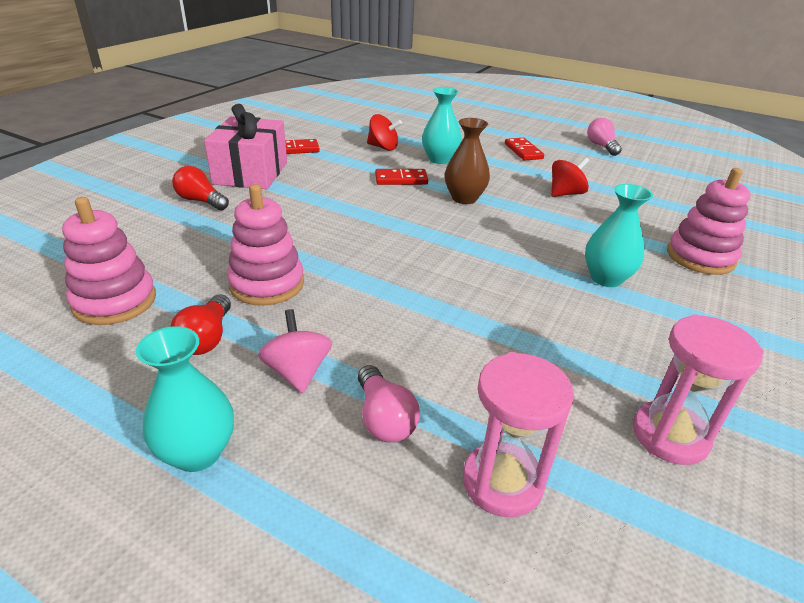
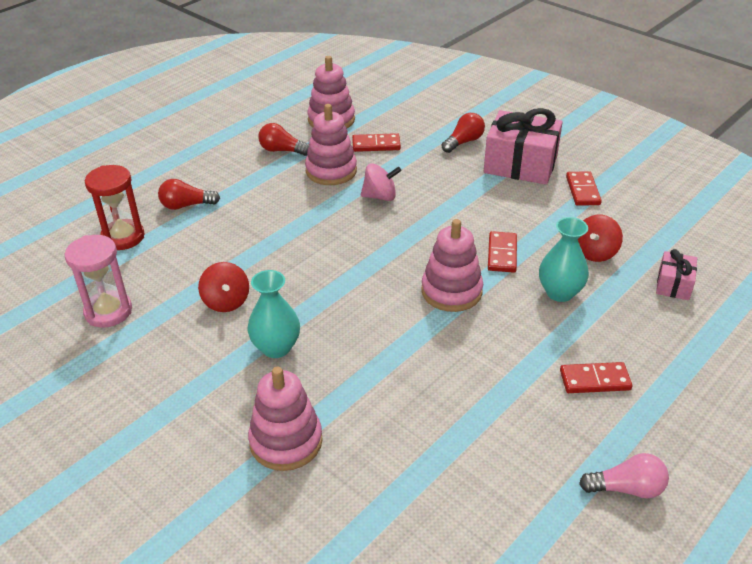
camera: 105 degrees right, 5 degrees up
(197, 453) = (197, 151): turquoise vase -> none
(200, 256) = (376, 145): none -> red domino
(297, 372) = (237, 180): pink spinning top -> pink spinning top (380, 196)
(384, 418) = (186, 205): pink light bulb -> red light bulb
(409, 127) = (673, 285): none -> pink gift
(464, 198) = (451, 291): brown vase -> pink stacking toy
(502, 482) = (123, 237): pink hourglass -> red hourglass
(565, 193) = (455, 380): red spinning top -> red spinning top (226, 301)

